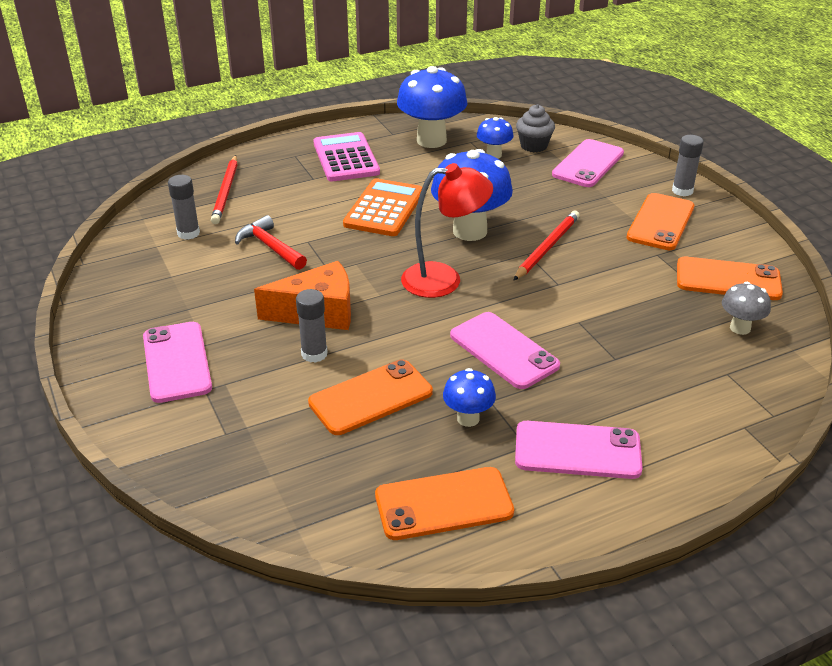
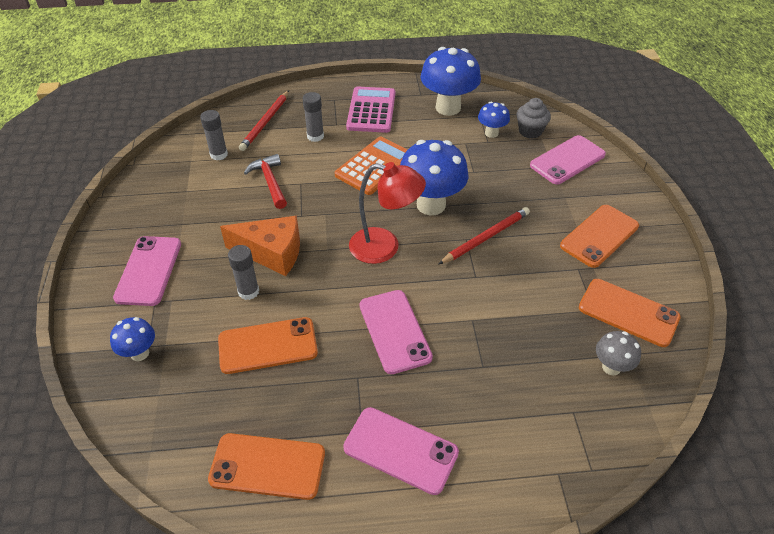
camera: 20 degrees right, 10 degrees up
(468, 418) = (330, 389): blue mushroom -> blue mushroom (140, 353)
(682, 191) = (637, 207): grey glue stick -> grey glue stick (315, 136)

